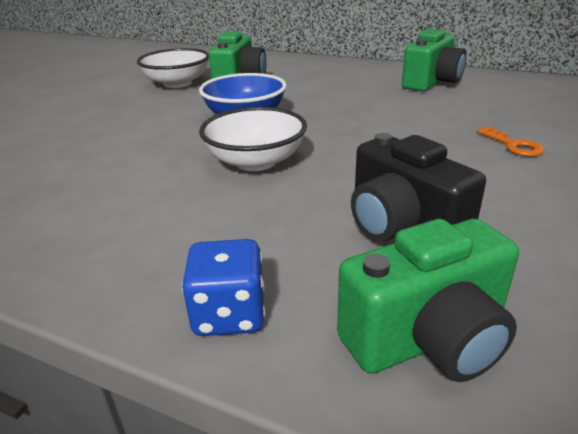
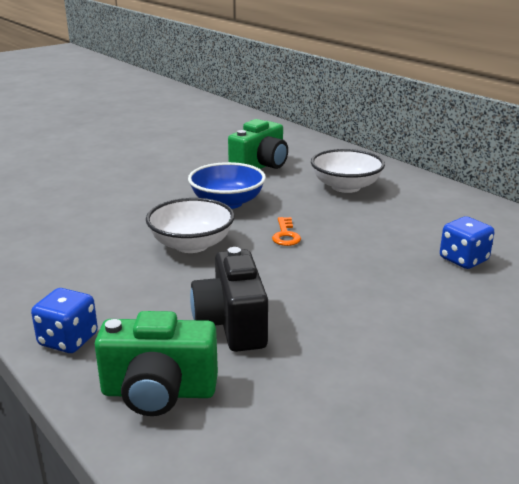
camera: 25 degrees right, 5 degrees down
(177, 83) = (209, 156): white bowl -> white bowl (346, 187)
(432, 83) = (434, 207): green camera -> none
(513, 114) = (463, 259): none -> blue dice
(513, 145) = (415, 288): orange key -> orange key (285, 235)

